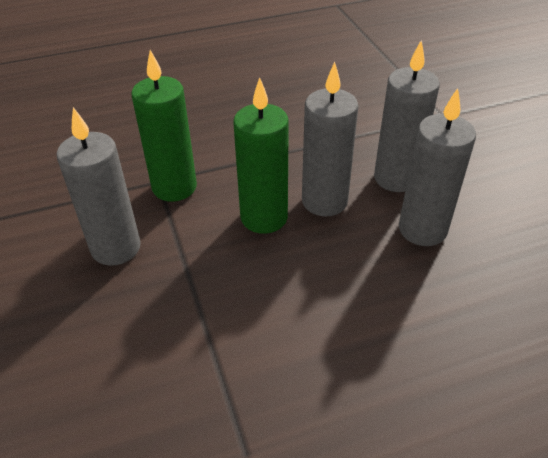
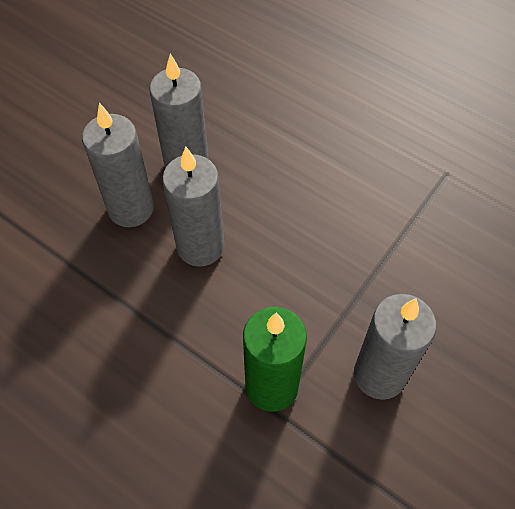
camera: 125 degrees left, 15 degrees up
(264, 217) = (254, 281): green candle -> none

